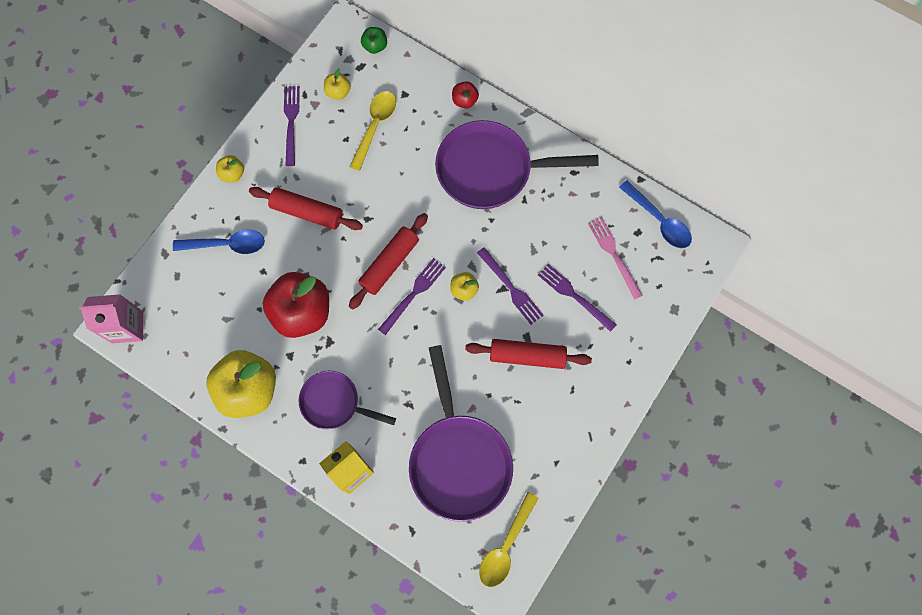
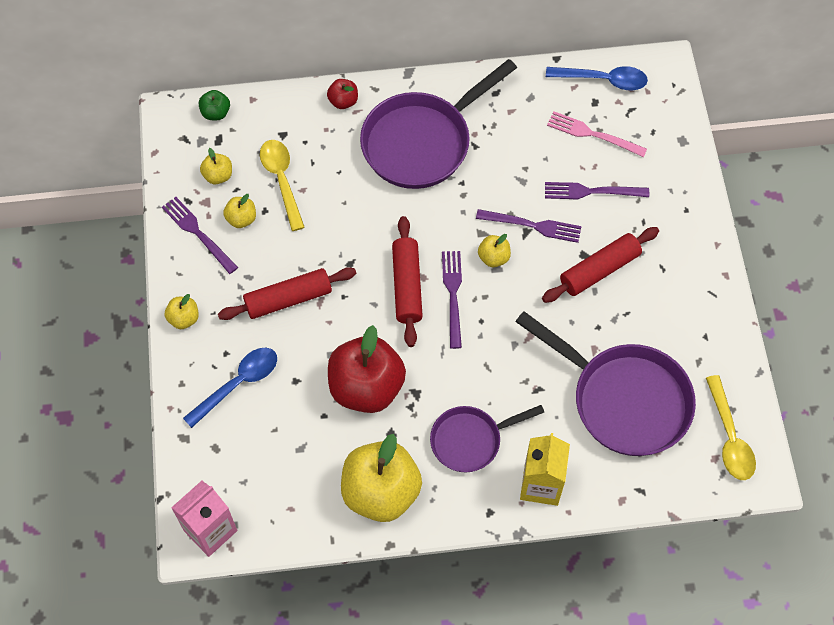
camera: 40 degrees left, 10 degrees down
(326, 133) = (241, 219): none -> yellow apple

